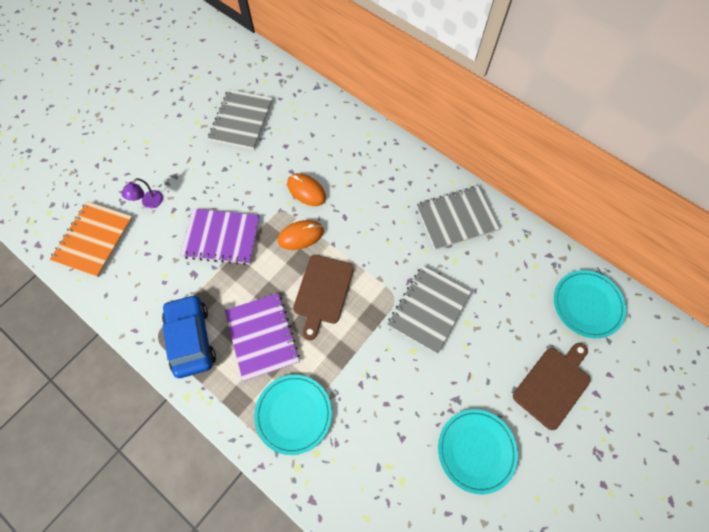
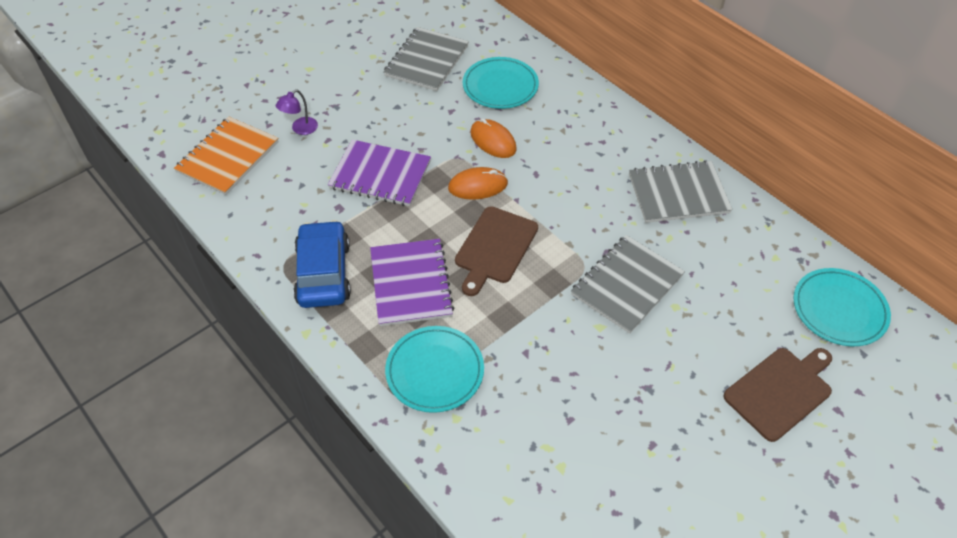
camera: 10 degrees right, 15 degrees down
(476, 450) = (665, 448): turquoise plate -> turquoise plate (500, 86)

